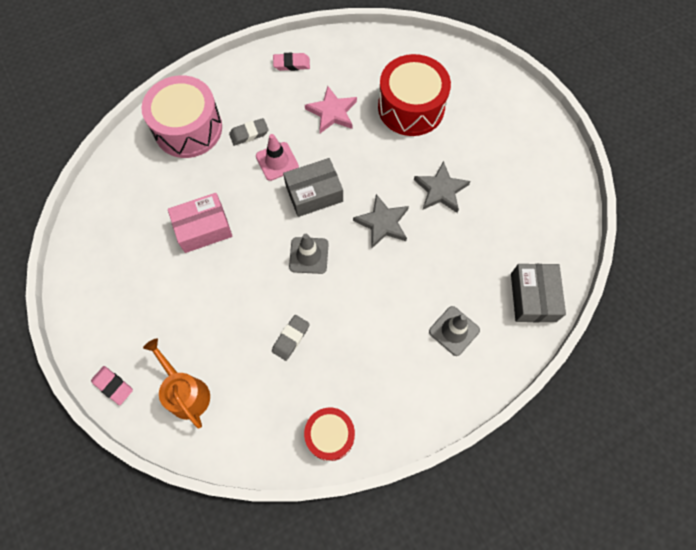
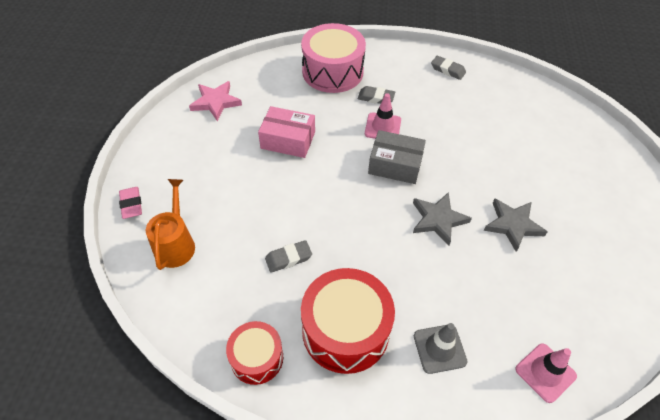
camera: 35 degrees right, 15 degrees down
(291, 64) = (447, 70): pink eraser -> grey eraser
(309, 255) = (354, 206): grey traffic cone -> none
(332, 112) = (456, 117): pink star -> pink star (215, 102)
(411, 107) = (530, 149): red drum -> red drum (345, 330)
(533, 297) = (545, 372): grey box -> pink traffic cone

